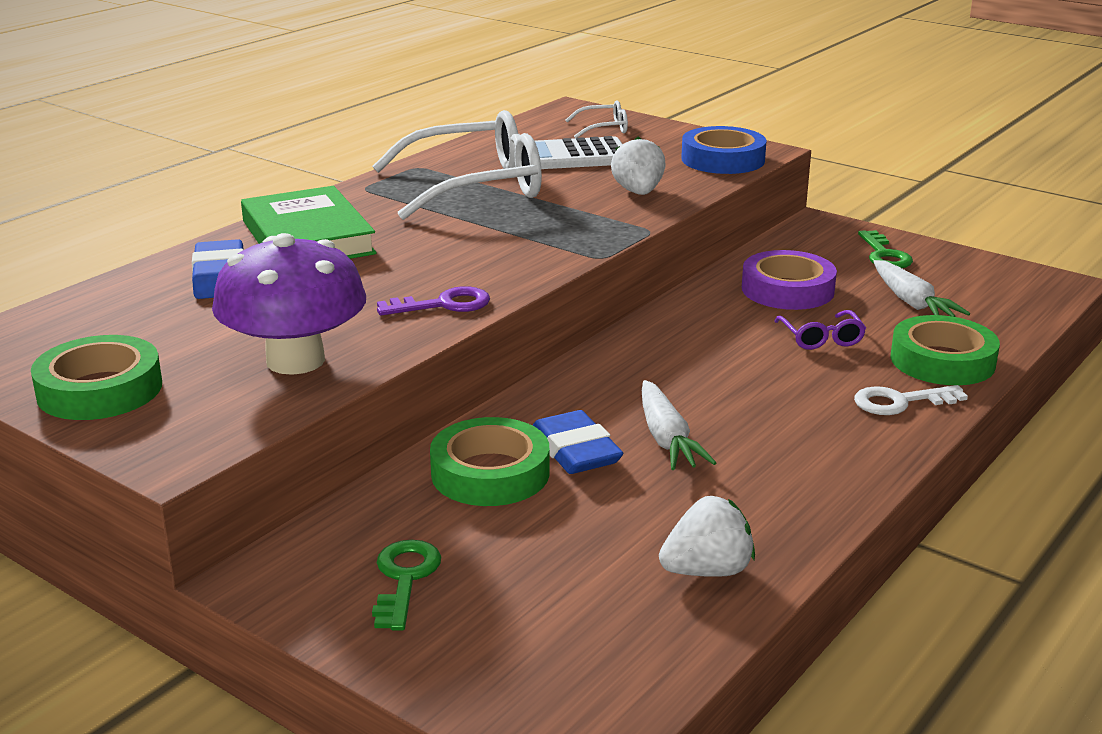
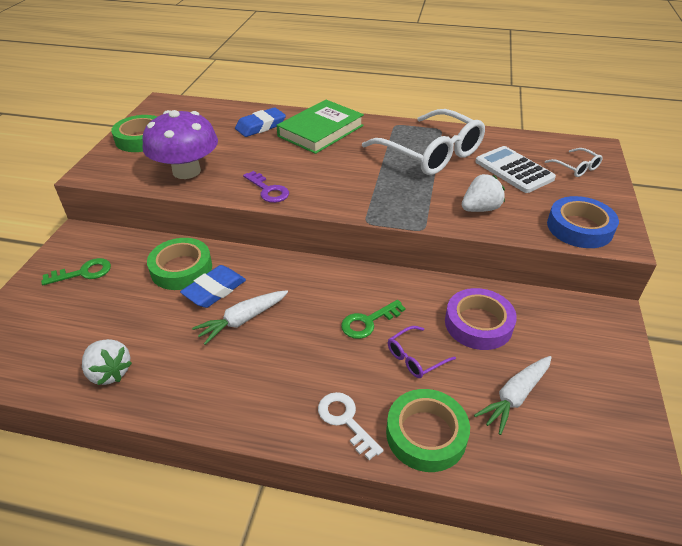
camera: 65 degrees right, 15 degrees up
(884, 255) = (589, 363): green key -> green key (368, 322)

